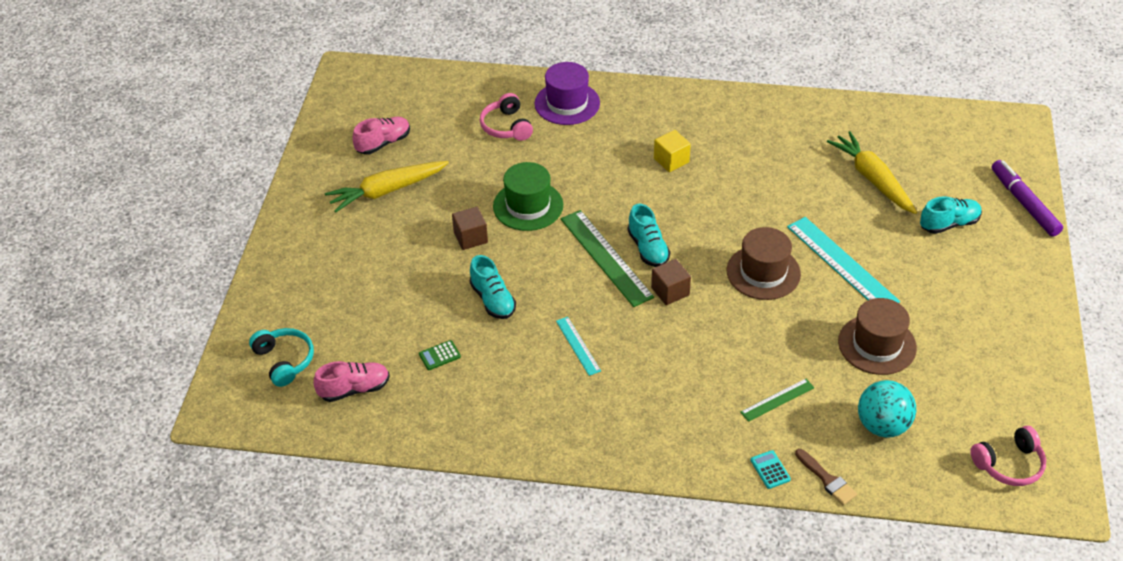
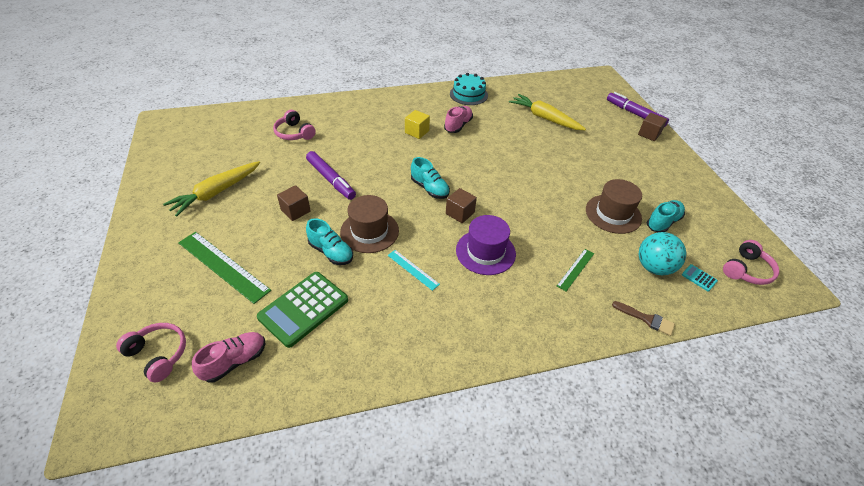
camera: 25 degrees left, 0 degrees up
(284, 361) = (158, 354): turquoise headphones -> pink headphones
(383, 143) = (203, 161): pink shoe -> pink shoe (458, 125)
(439, 355) = (303, 308): green calculator -> green calculator, size x2.44
(528, 206) = (331, 179): green hat -> purple marker
(567, 103) = (331, 112): purple hat -> purple hat (485, 252)
(605, 257) = (403, 201): green ruler -> green ruler (223, 266)
(763, 272) = (514, 186): brown hat -> brown hat (369, 231)
(770, 470) = (603, 324): turquoise calculator -> turquoise calculator (699, 278)
(778, 114) = (468, 94): none -> turquoise cake
(842, 263) = (559, 169): turquoise ruler -> none
(949, 224) = (604, 133): turquoise shoe -> turquoise shoe (663, 222)
(1021, 242) = (649, 134): none -> brown cube

